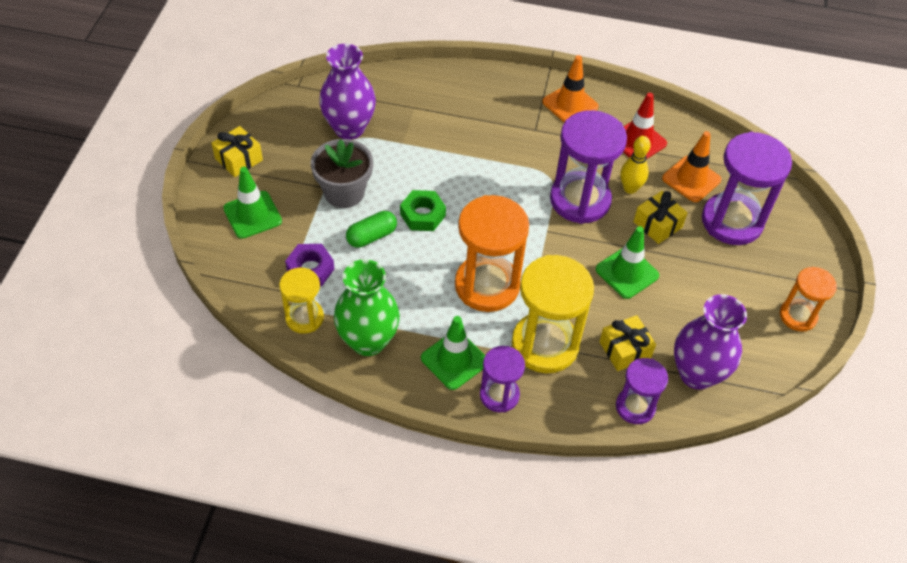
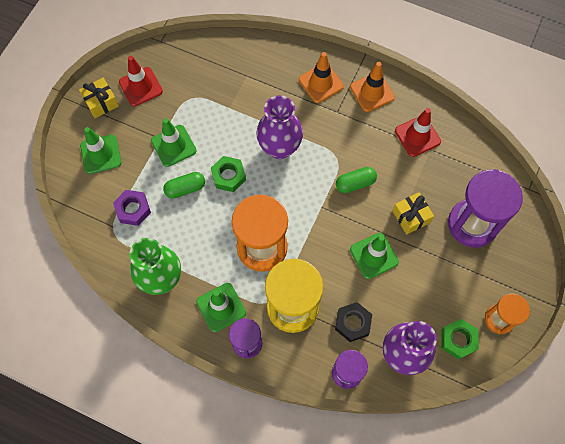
camera: 15 degrees right, 15 degrees up
(285, 136) = (141, 87): none -> red traffic cone
(304, 318) = (119, 250): yellow hourglass -> none
(344, 192) = (173, 146): grey flower pot -> green traffic cone
(349, 128) = (191, 87): purple vase -> purple vase (279, 148)
(580, 200) = (355, 183): purple hourglass -> green capsule
(625, 350) = (353, 323): yellow gift -> black nut
(630, 188) = (398, 179): yellow bowling pin -> none
(691, 179) = (451, 179): orange traffic cone -> orange traffic cone (321, 83)
(757, 346) = (458, 340): none -> green nut

